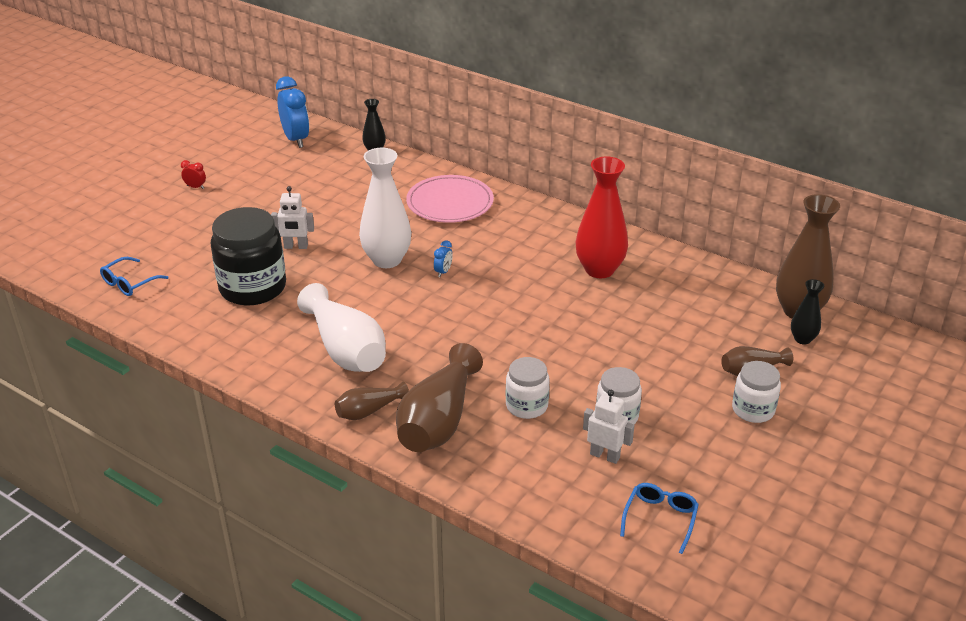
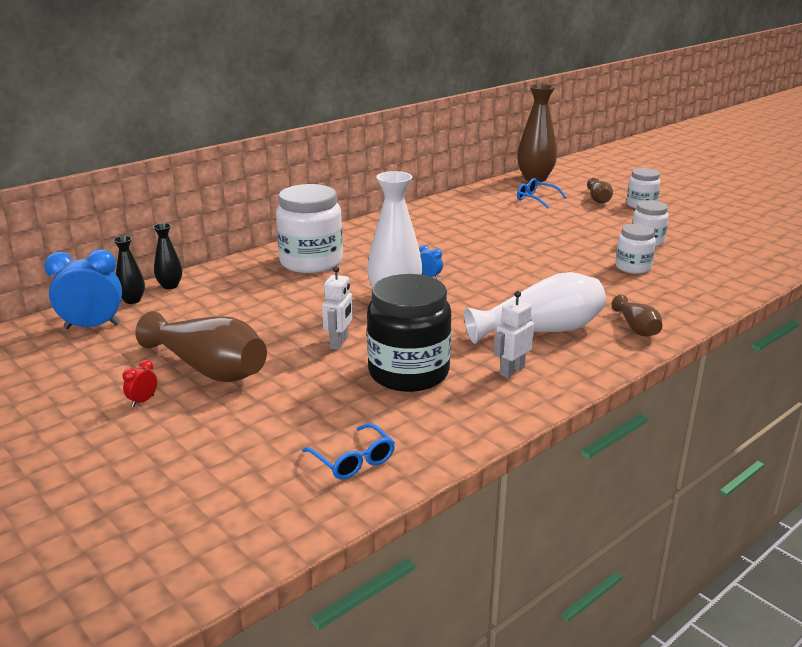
camera: 75 degrees left, 10 degrees down
(438, 421) = (651, 300): brown vase -> brown vase (209, 368)
(450, 203) = (311, 262): pink plate -> white jar
(599, 270) = (457, 222): red vase -> none
(605, 456) = (692, 250): white robot -> white robot (511, 371)
(660, 519) = (756, 244): blue glasses -> blue glasses (536, 199)
(802, 339) = (567, 182): black vase -> black vase (132, 300)

